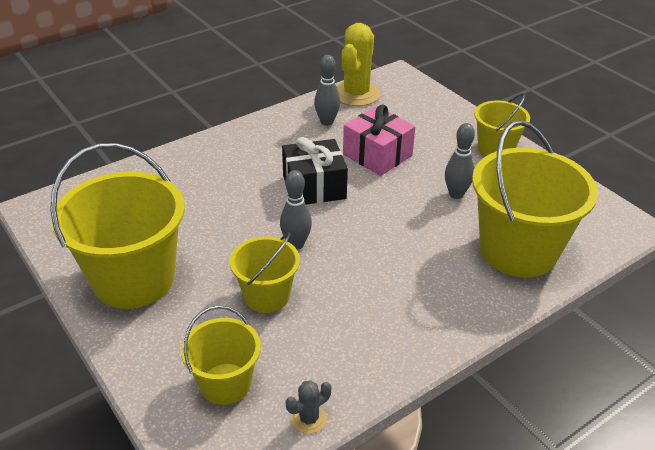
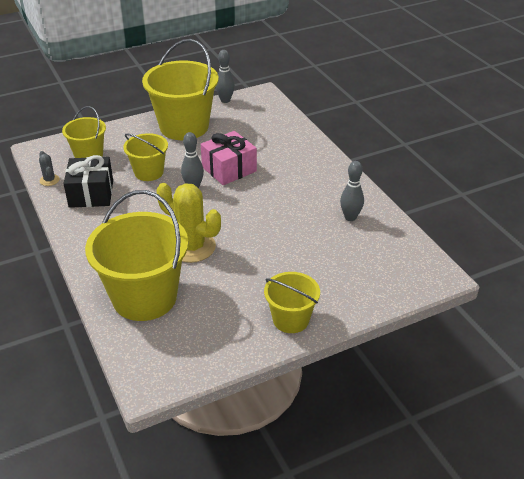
camera: 100 degrees right, 0 degrees up
(314, 187) = (256, 201): black gift -> black gift (91, 194)
(356, 94) = (399, 241): yellow cactus -> yellow cactus (191, 247)
(377, 155) = (294, 240): pink gift -> pink gift (229, 169)
(456, 194) = (227, 277): grey bowling pin -> grey bowling pin (225, 100)

